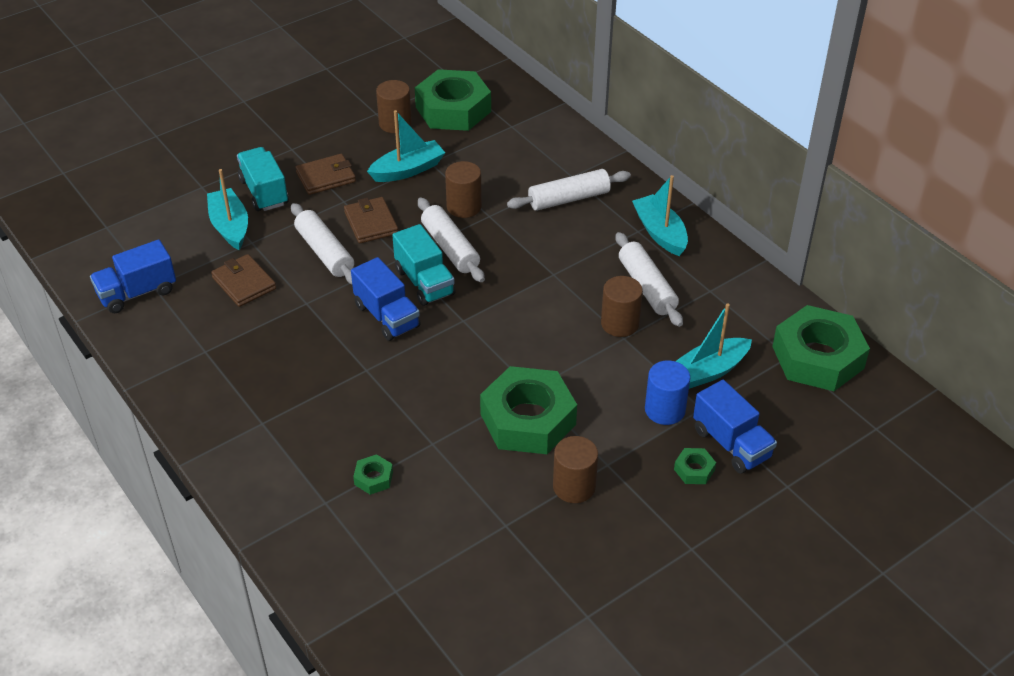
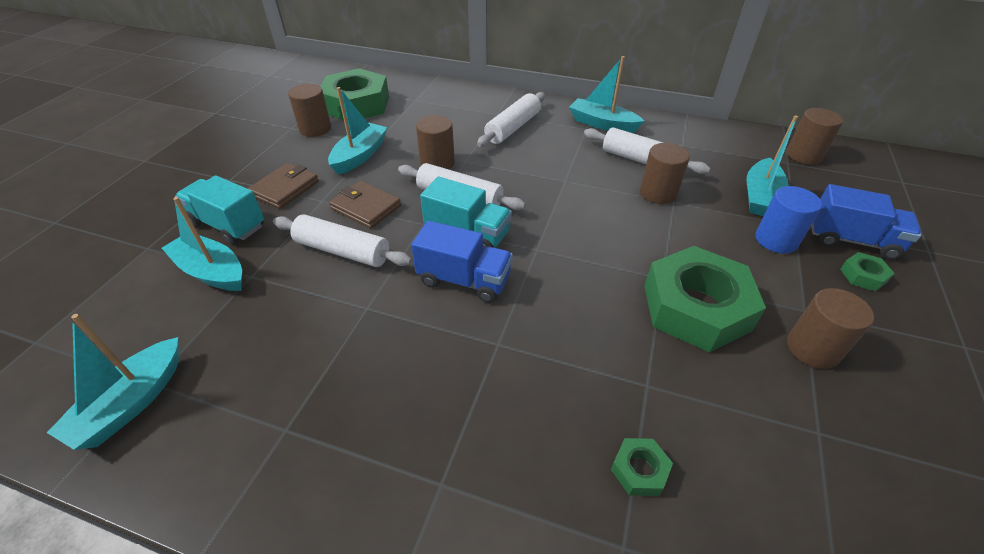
camera: 35 degrees left, 0 degrees up
(137, 293) = (131, 403): blue truck -> turquoise boat
(244, 283) = (275, 322): brown wallet -> none
(817, 357) = (803, 155): green nut -> brown cylinder

